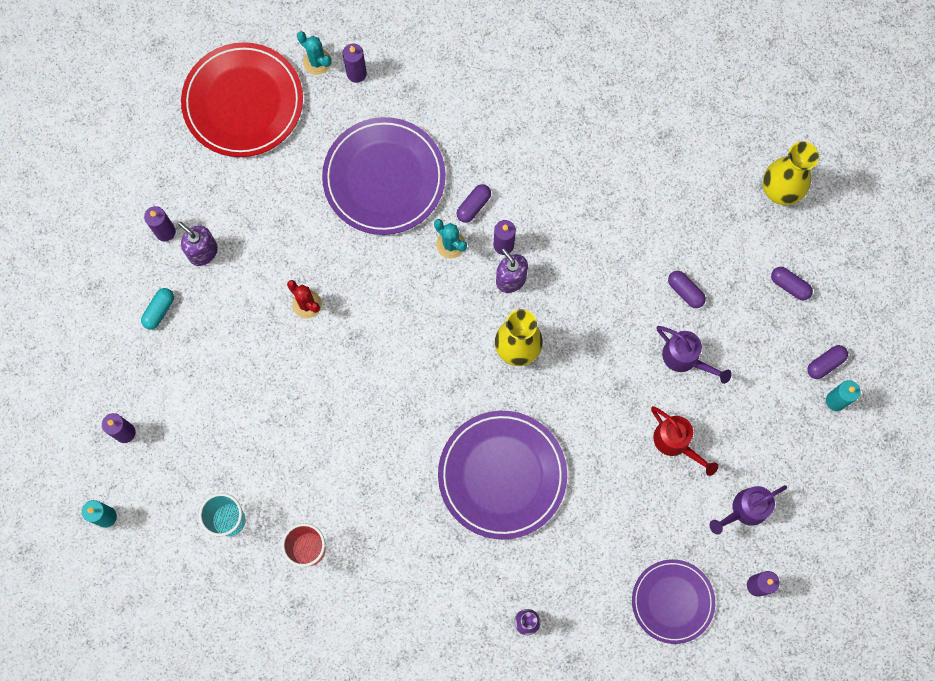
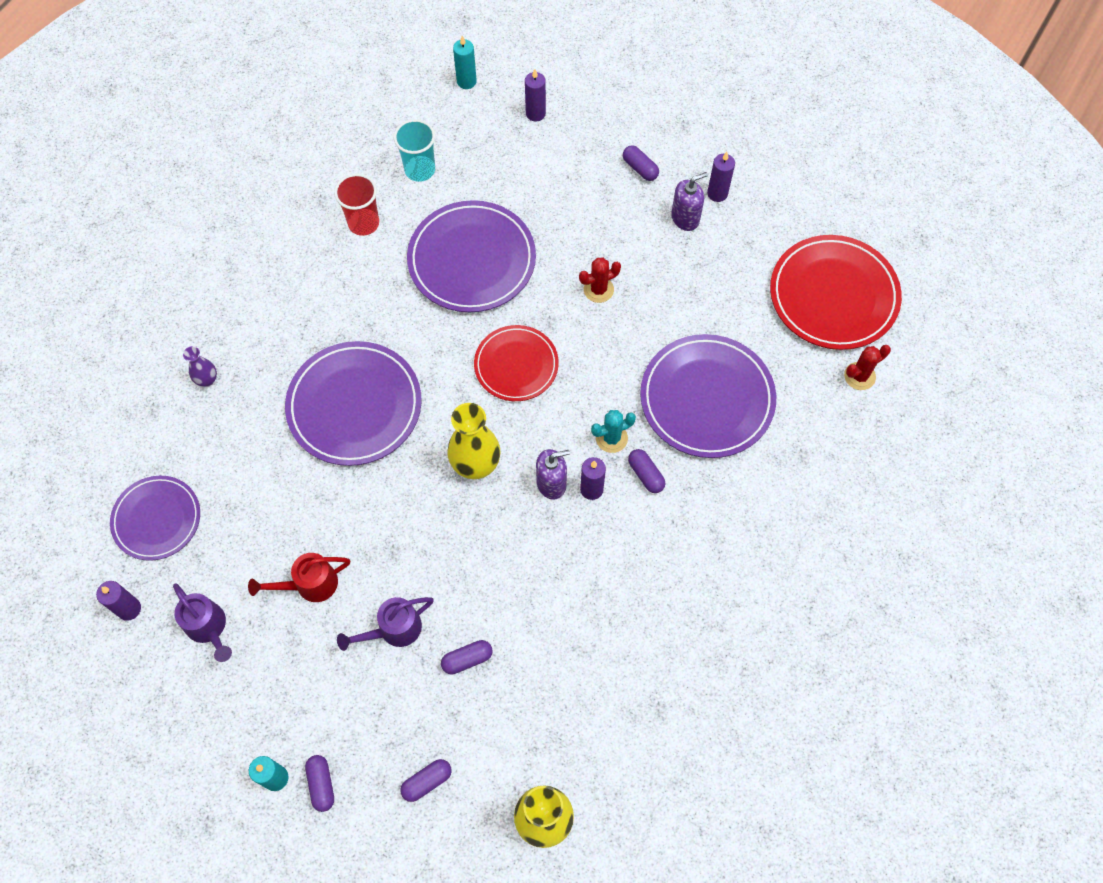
camera: 110 degrees right, 10 degrees down
(159, 310) = (640, 168): turquoise capsule -> purple capsule
(315, 430) = (472, 260): none -> purple plate
(317, 62) = (859, 376): turquoise cactus -> red cactus
(356, 73) = (835, 409): purple candle -> none
(410, 349) = (516, 365): none -> red plate
(745, 510) = (208, 628): purple watering can -> purple watering can turned 150 degrees clockwise

